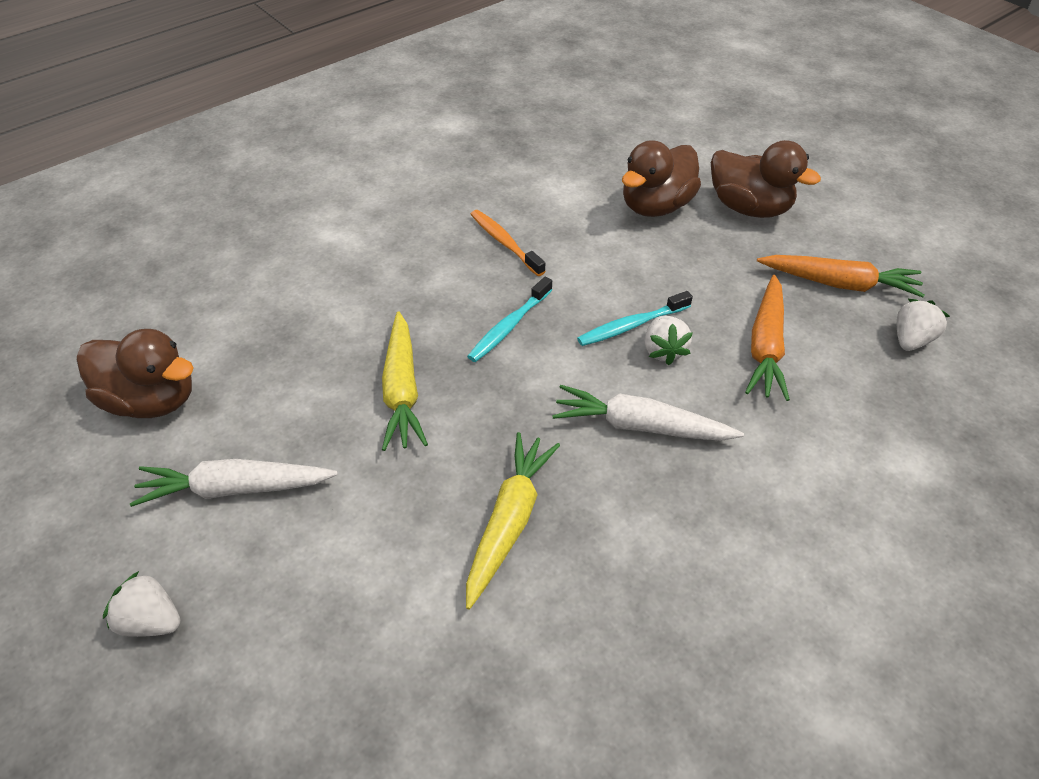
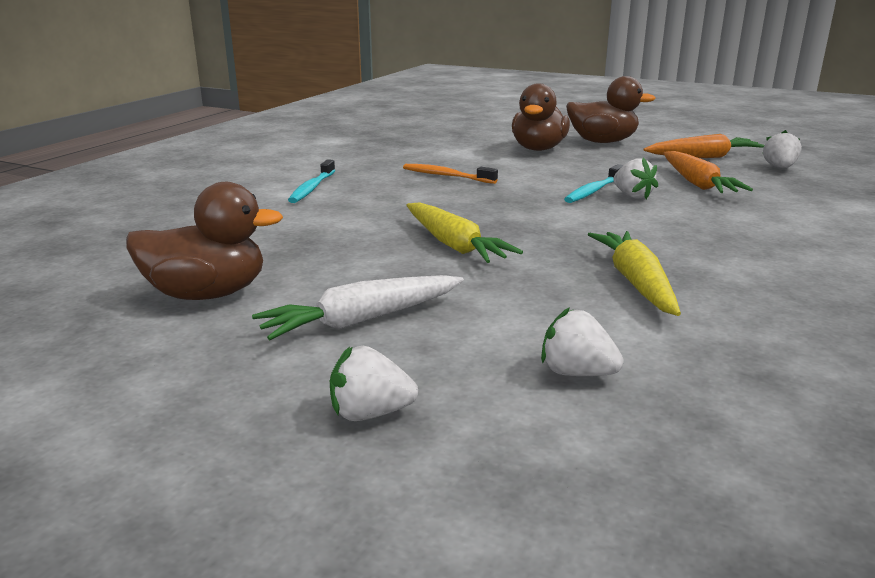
camera: 25 degrees left, 25 degrees down
(335, 638) = (576, 373): none -> white strawberry
(509, 326) = (502, 205): turquoise toothbrush -> turquoise toothbrush (312, 188)
(640, 426) = (665, 225): white carrot -> none

